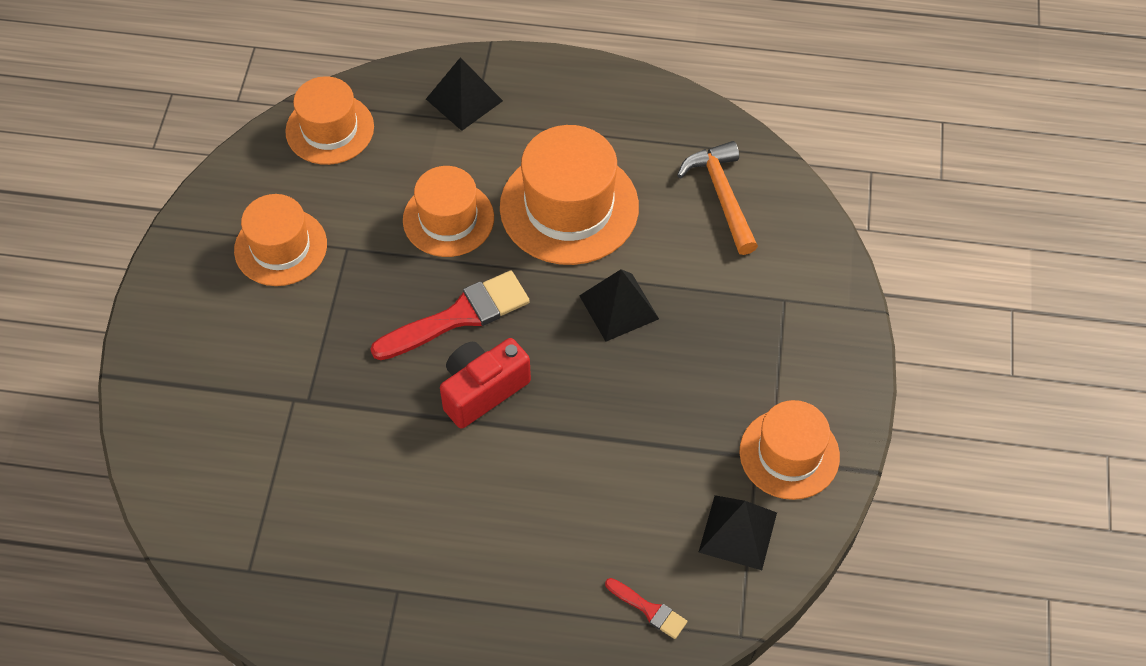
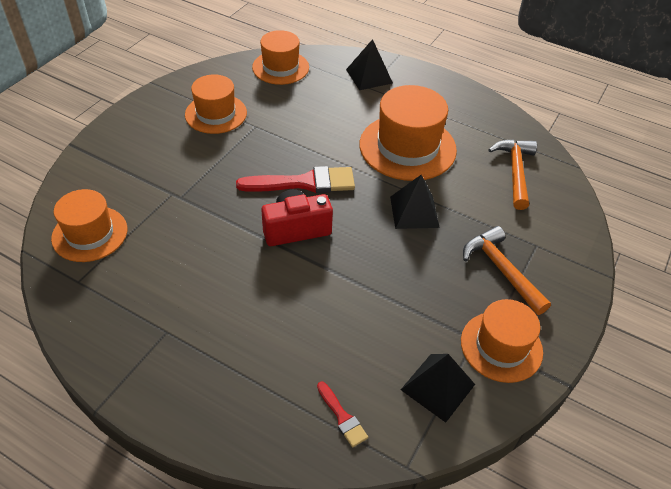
camera: 20 degrees right, 10 degrees down
(448, 219) = (326, 130): orange hat -> orange hat (90, 234)
(755, 351) = (501, 270): none -> orange hammer

